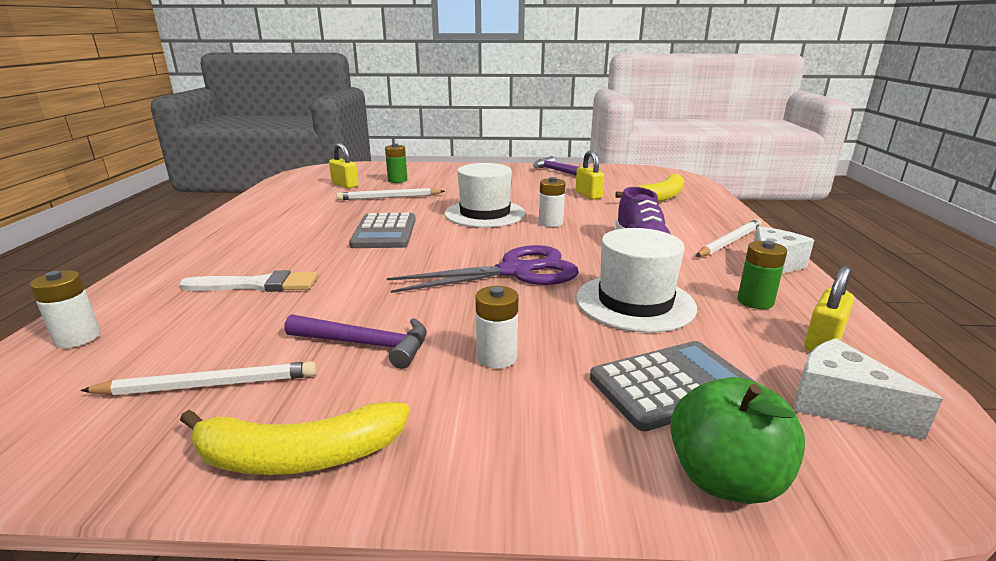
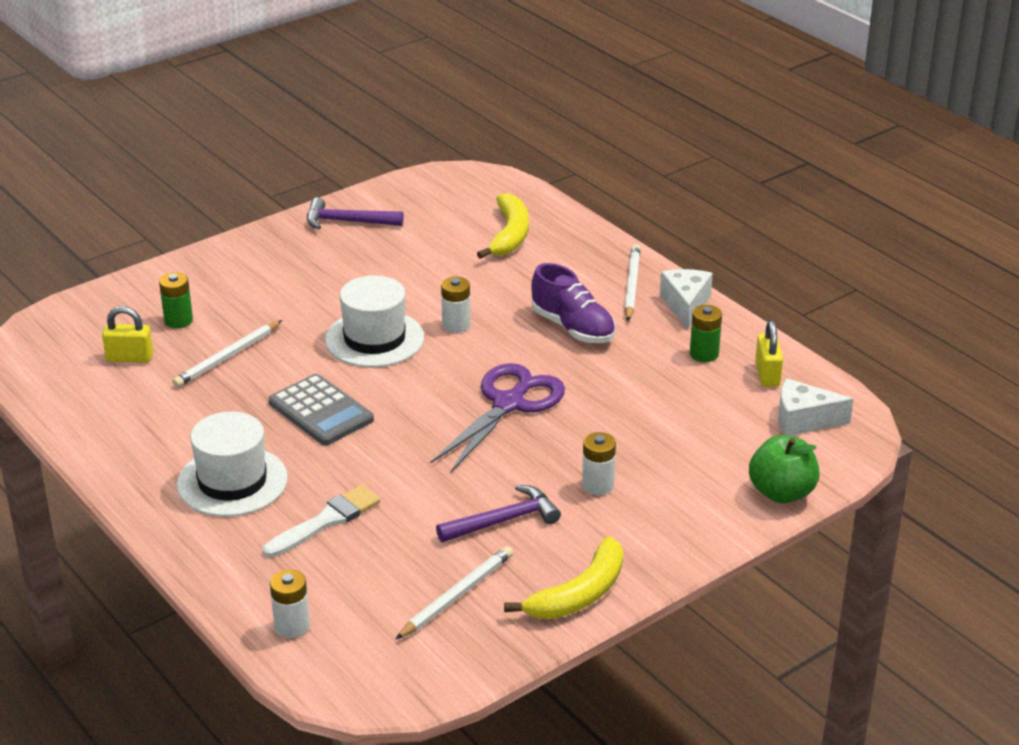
camera: 40 degrees left, 10 degrees up
(588, 195) = (435, 259): yellow padlock -> none
(635, 302) = (630, 394): white hat -> white hat (232, 481)
(671, 385) = (714, 452): grey calculator -> none

